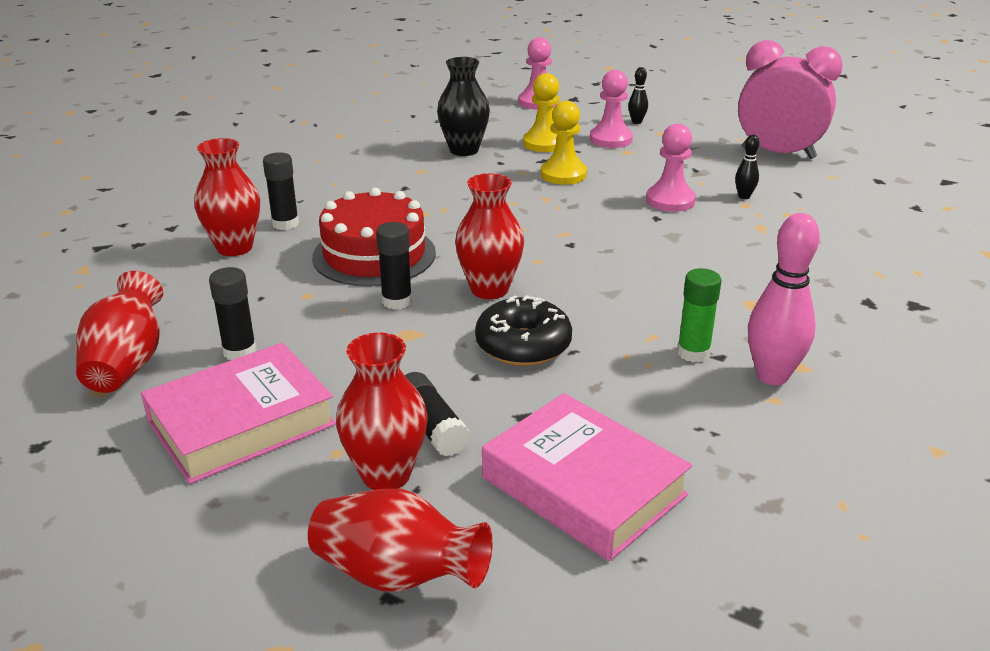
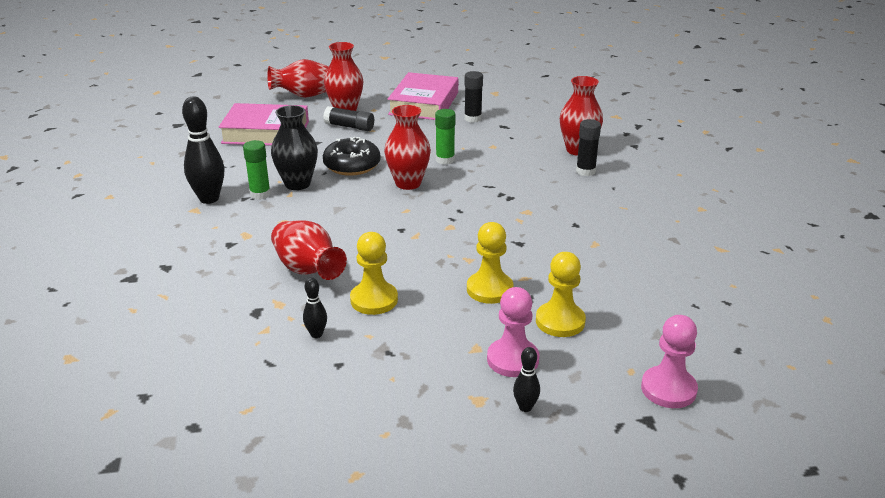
camera: 140 degrees right, 0 degrees up
(127, 363) = (506, 100): red vase -> red vase (308, 270)
(374, 255) = (501, 175): red cake -> none
(397, 301) = (445, 160): black glue stick -> green glue stick
(464, 150) = (605, 279): black vase -> black vase (297, 184)
(670, 200) = (374, 300): pink pawn -> yellow pawn
(772, 376) = (209, 199): pink bowling pin -> black bowling pin
(778, 153) = (326, 424): pink clock -> none

